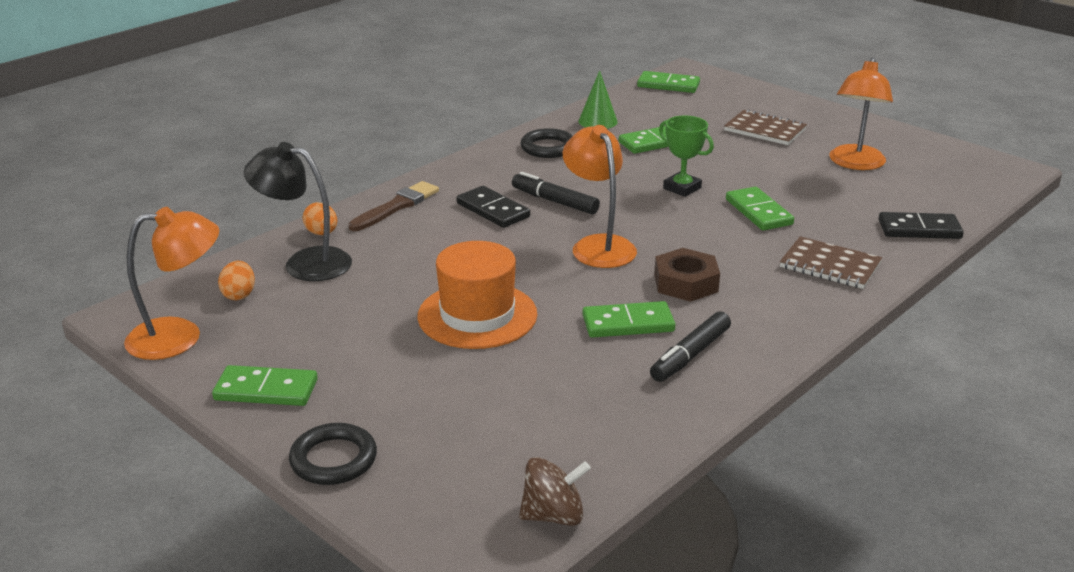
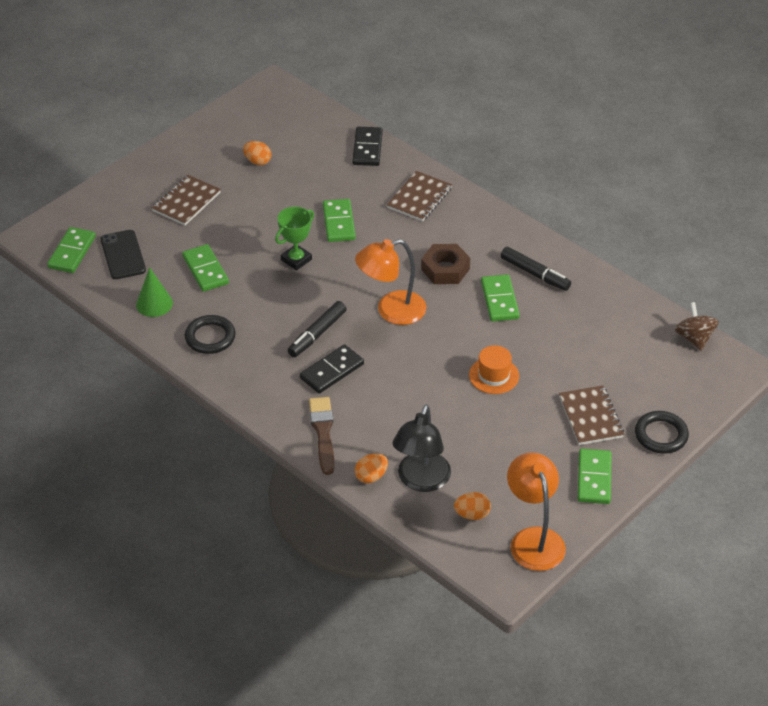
camera: 90 degrees left, 15 degrees up
(385, 393) = (590, 417): none -> brown notebook
(396, 206) = (323, 432): brown brush -> brown brush turned 45 degrees clockwise
(477, 315) = (494, 375): orange hat -> orange hat, size x0.59
(669, 105) = (123, 255): none -> black phone
(758, 212) = (339, 222): green domino -> green domino turned 75 degrees counterclockwise
(855, 164) = (257, 161): orange lamp -> orange egg

